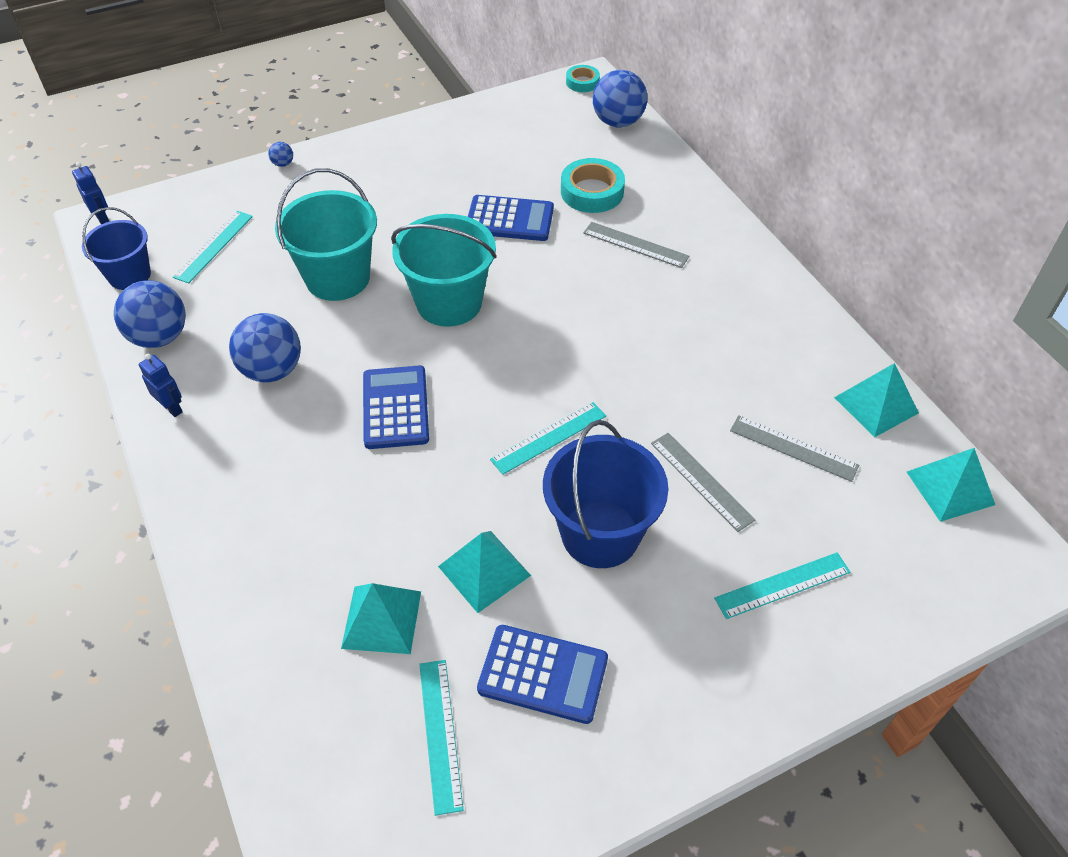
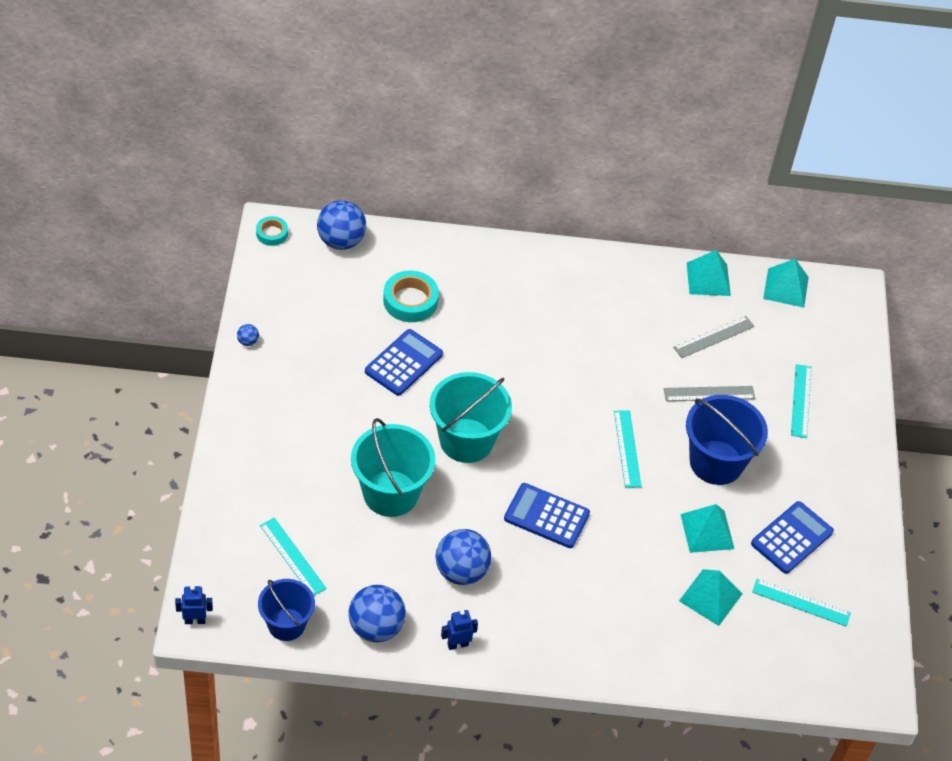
camera: 65 degrees left, 0 degrees up
(283, 164) = (219, 471): blue ball -> blue ball (248, 341)
(635, 245) = (485, 309): grey ruler -> none

